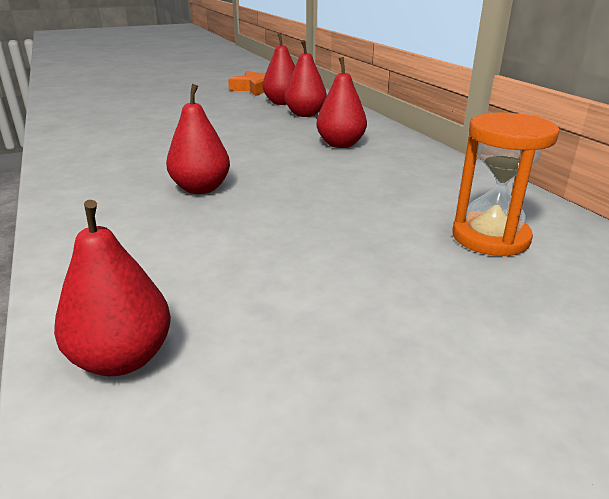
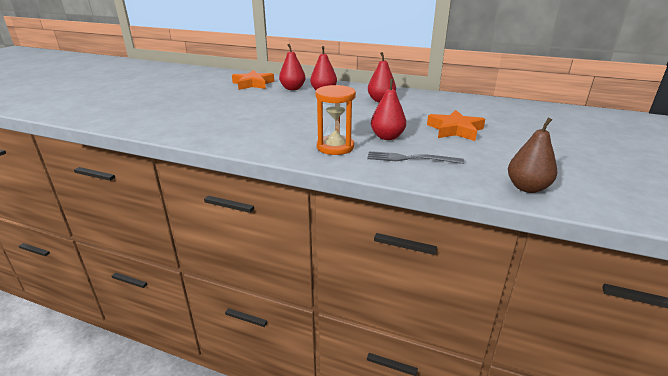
camera: 45 degrees left, 0 degrees up
(122, 359) = (527, 188): red pear -> brown pear
(137, 225) = (410, 158): none -> grey fork
(314, 219) = (455, 130): none -> orange star
(490, 237) = (509, 115): orange hourglass -> orange hourglass (335, 147)

